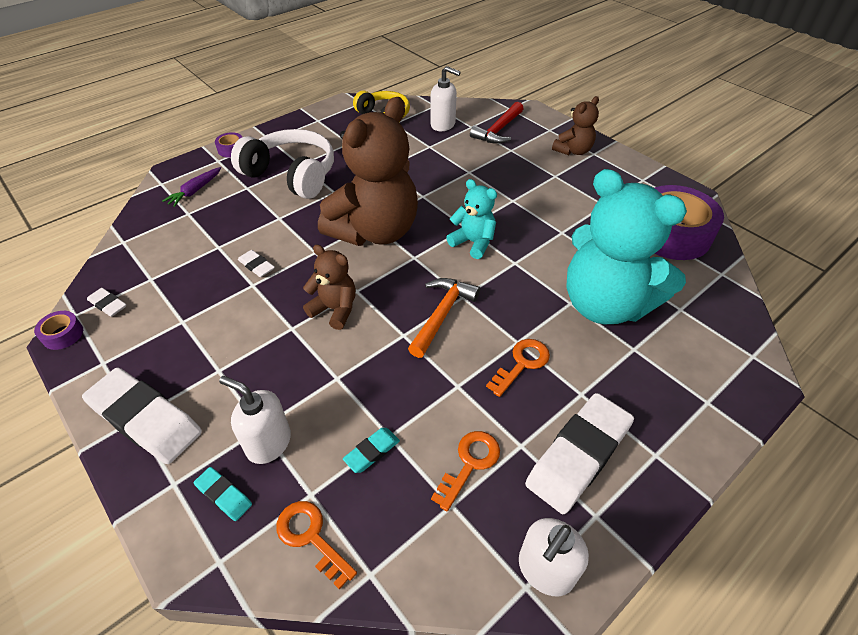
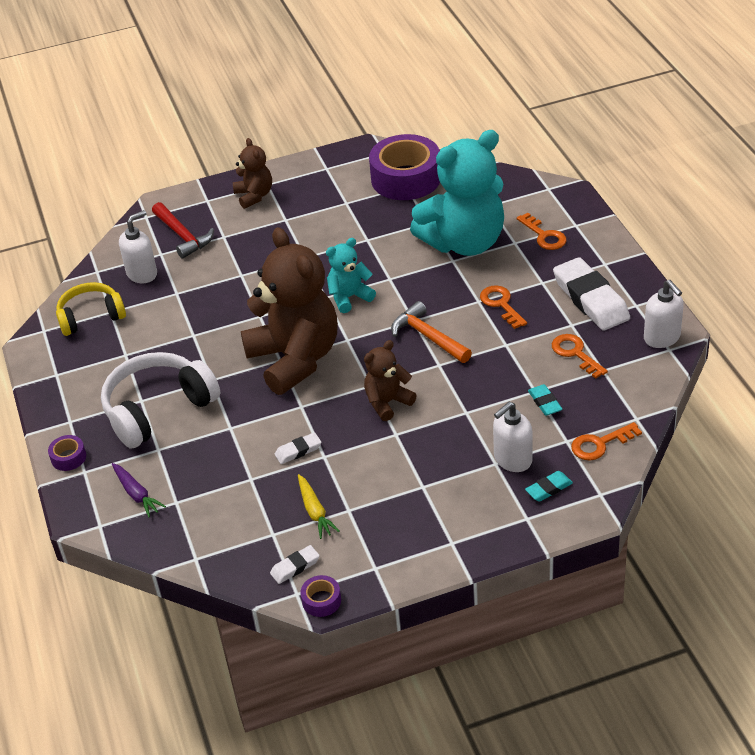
camera: 65 degrees left, 5 degrees down
(145, 419) = (455, 535): white eraser -> none
(179, 298) = (315, 511): none -> yellow carrot
(665, 374) = (544, 236): none -> orange key

